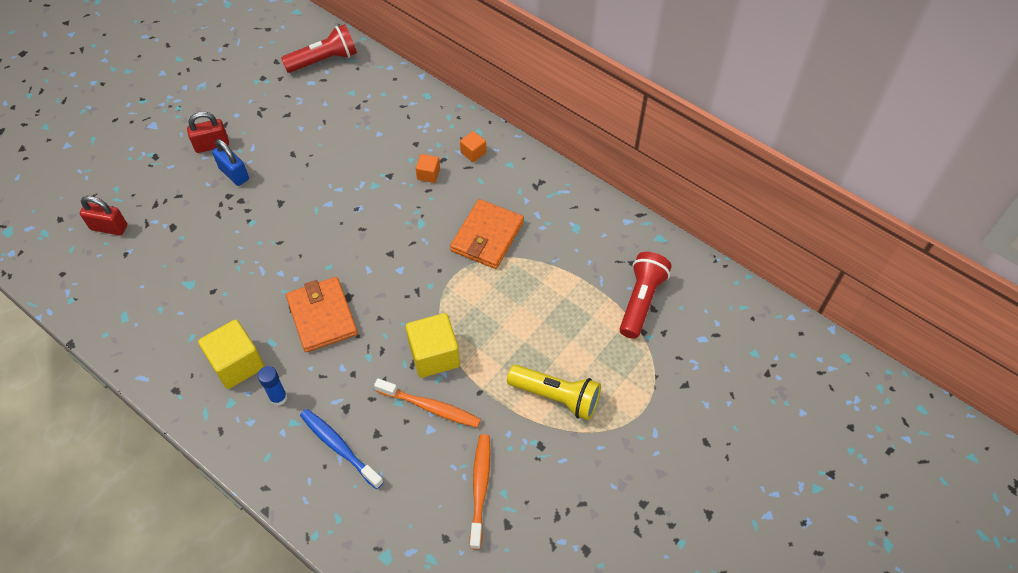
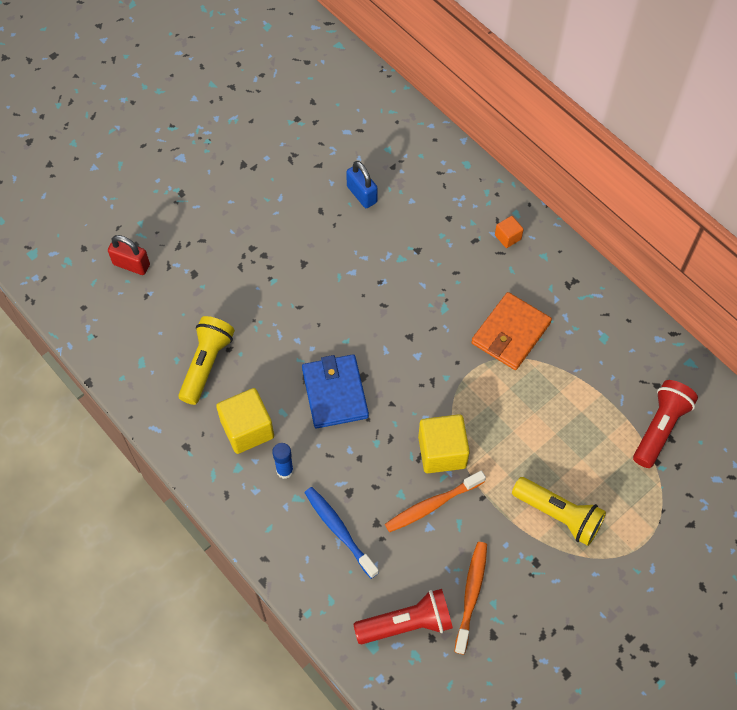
camera: 10 degrees right, 5 degrees up
(191, 309) = (206, 364): none -> yellow flashlight
(212, 145) = (239, 188): red padlock -> none
(234, 174) = (259, 224): blue padlock -> blue padlock (361, 194)
(322, 316) = (335, 393): orange wallet -> blue wallet
(324, 60) = (362, 107): red flashlight -> red flashlight (406, 623)
(428, 174) = (458, 255): orange cube -> none
(430, 407) = (432, 505): orange toothbrush -> orange toothbrush turned 120 degrees clockwise

